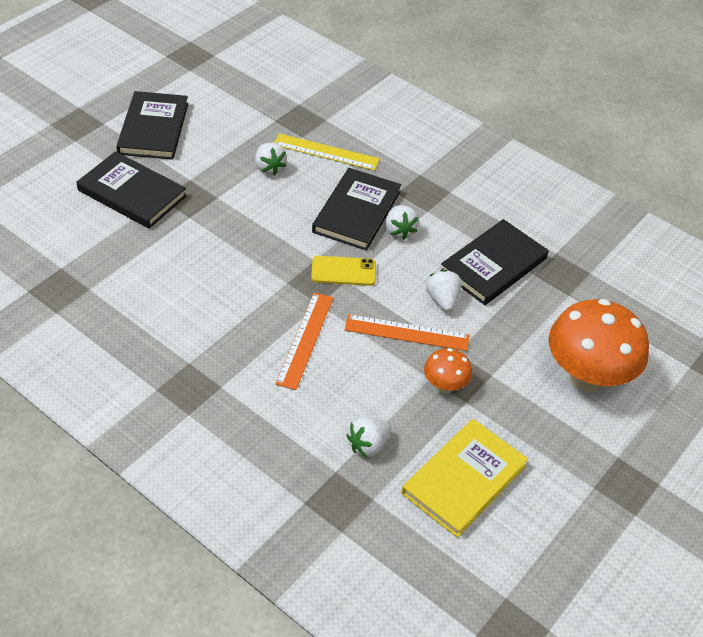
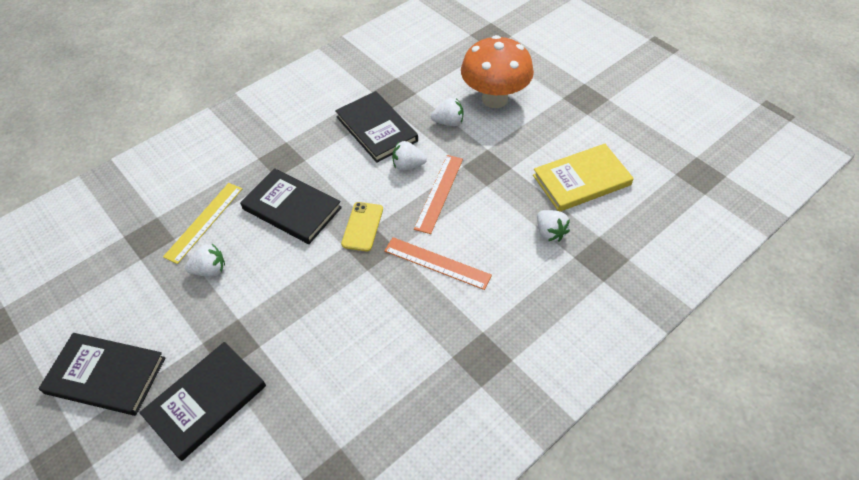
camera: 75 degrees left, 5 degrees up
(399, 231) = (323, 182): white strawberry -> white strawberry (448, 122)
(445, 386) = (495, 177): orange mushroom -> none
(464, 479) = (581, 180): yellow book -> yellow book turned 75 degrees counterclockwise

